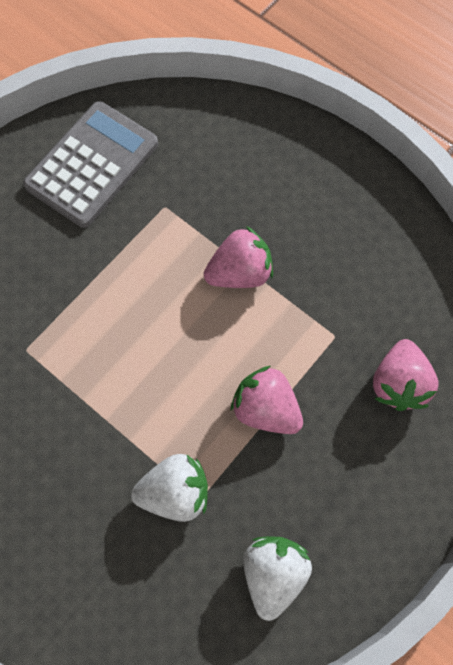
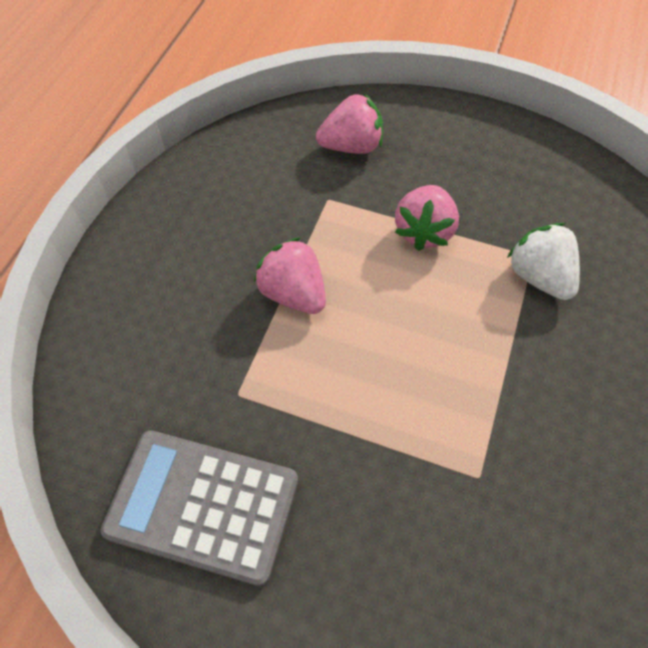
camera: 110 degrees left, 10 degrees down
(273, 574) = (557, 188): white strawberry -> none

